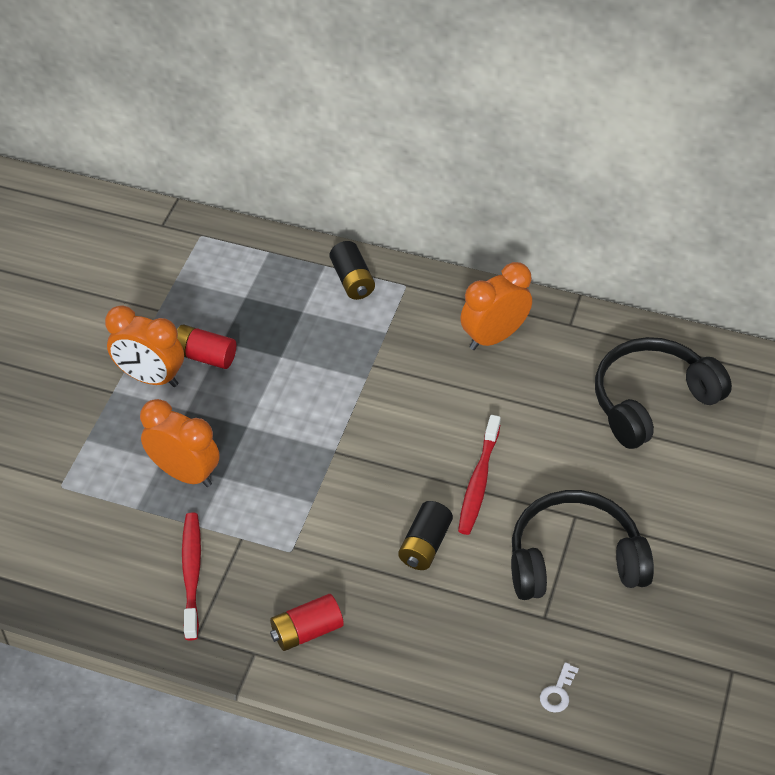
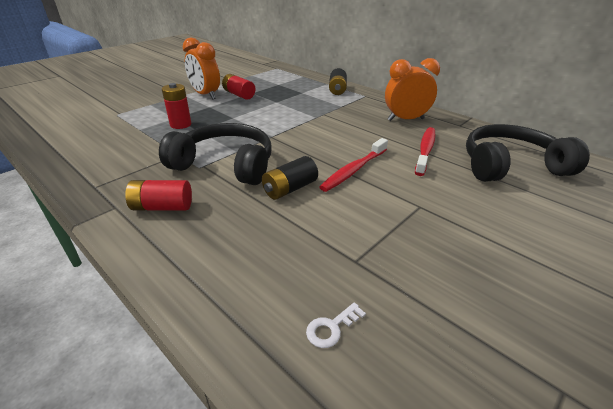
camera: 25 degrees right, 15 degrees down
(185, 473) = (180, 124): orange clock -> red battery
(191, 574) = (131, 160): red toothbrush -> red toothbrush (425, 150)
(574, 559) = (405, 231): black headphones -> black headphones (225, 165)

